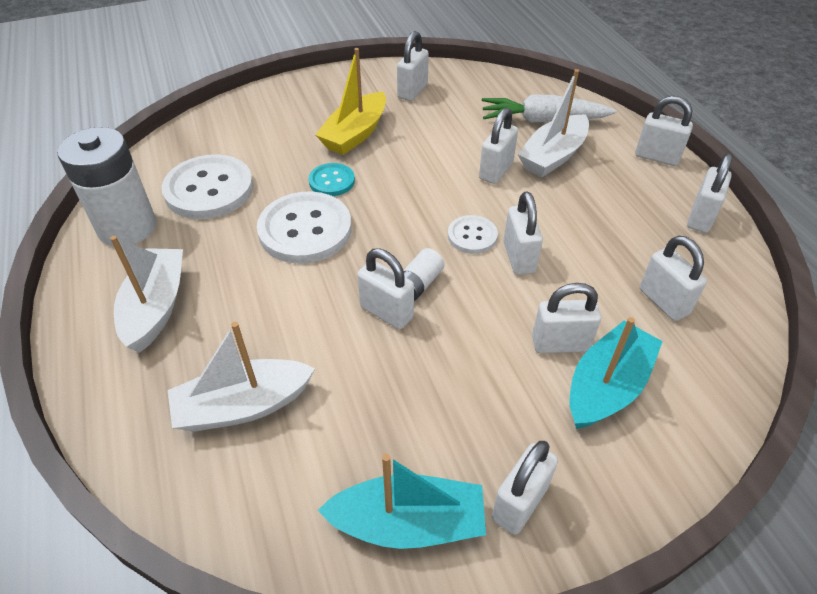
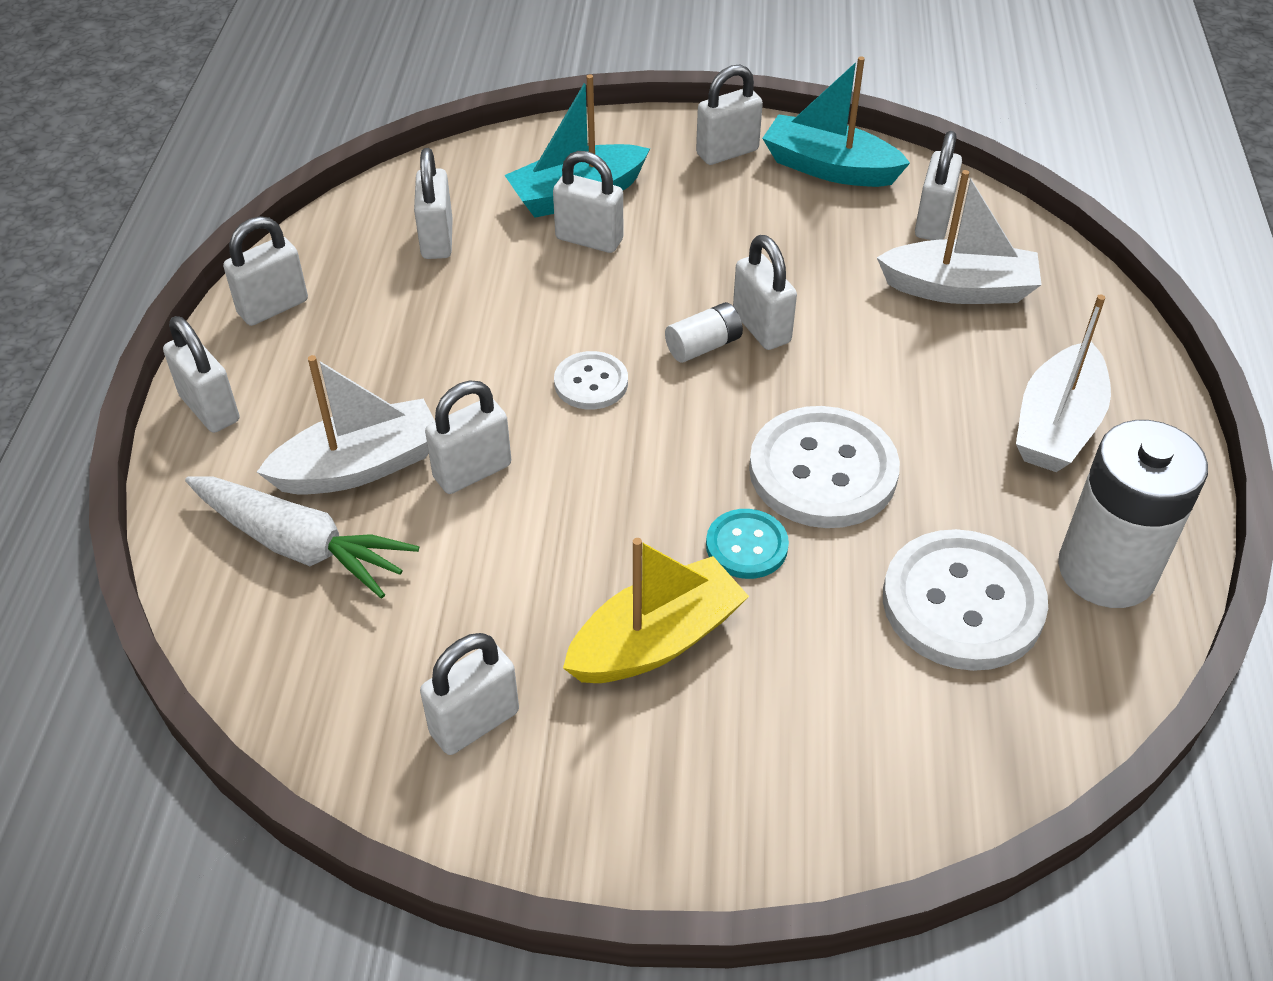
camera: 155 degrees left, 0 degrees up
(518, 258) = (554, 336): white padlock -> white padlock (933, 222)

